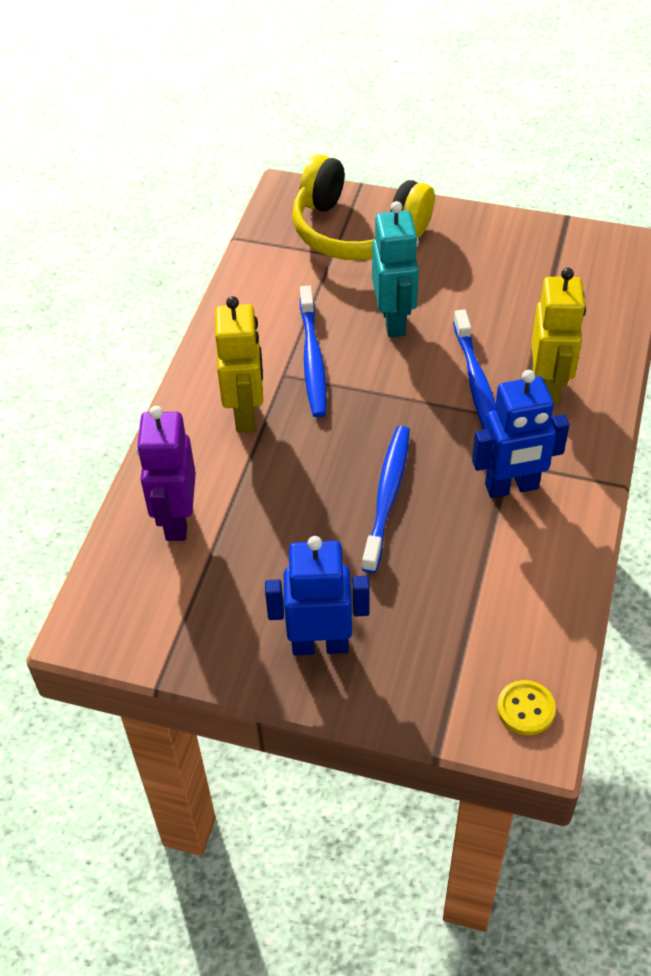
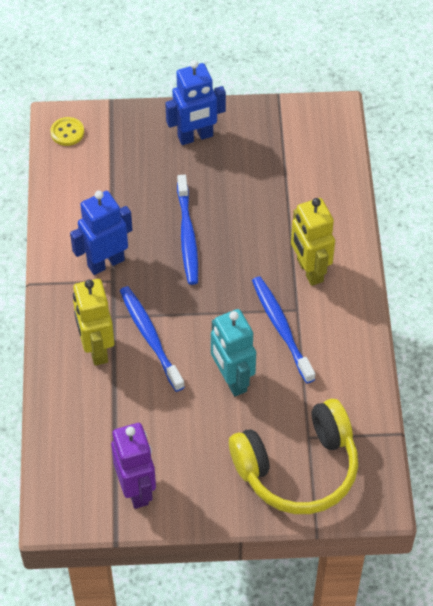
camera: 160 degrees right, 5 degrees up
(176, 520) = (317, 185): purple robot -> purple robot (136, 490)
(356, 231) = (298, 468): yellow headphones -> yellow headphones turned 150 degrees clockwise

